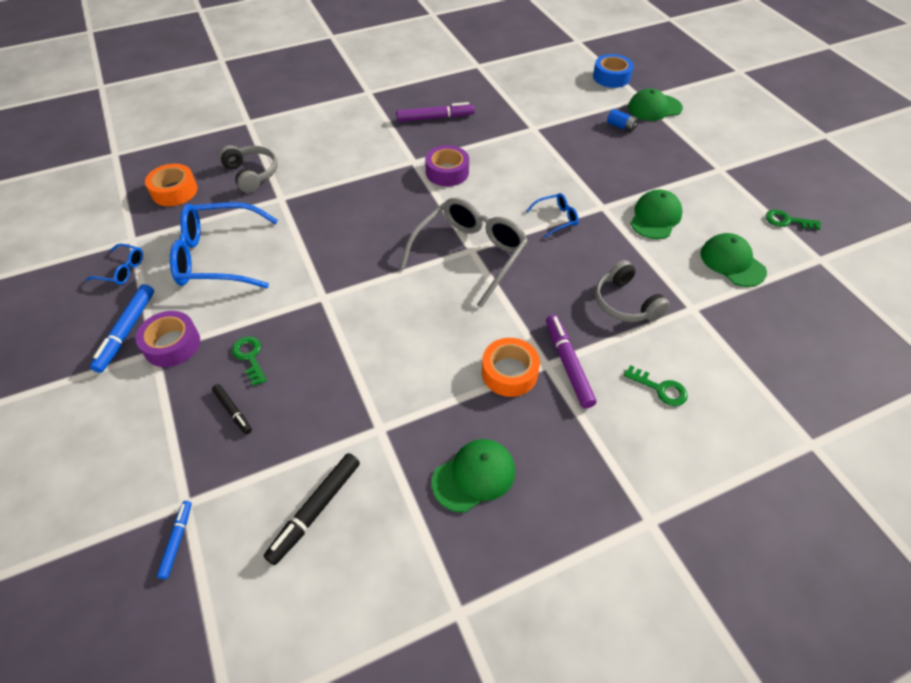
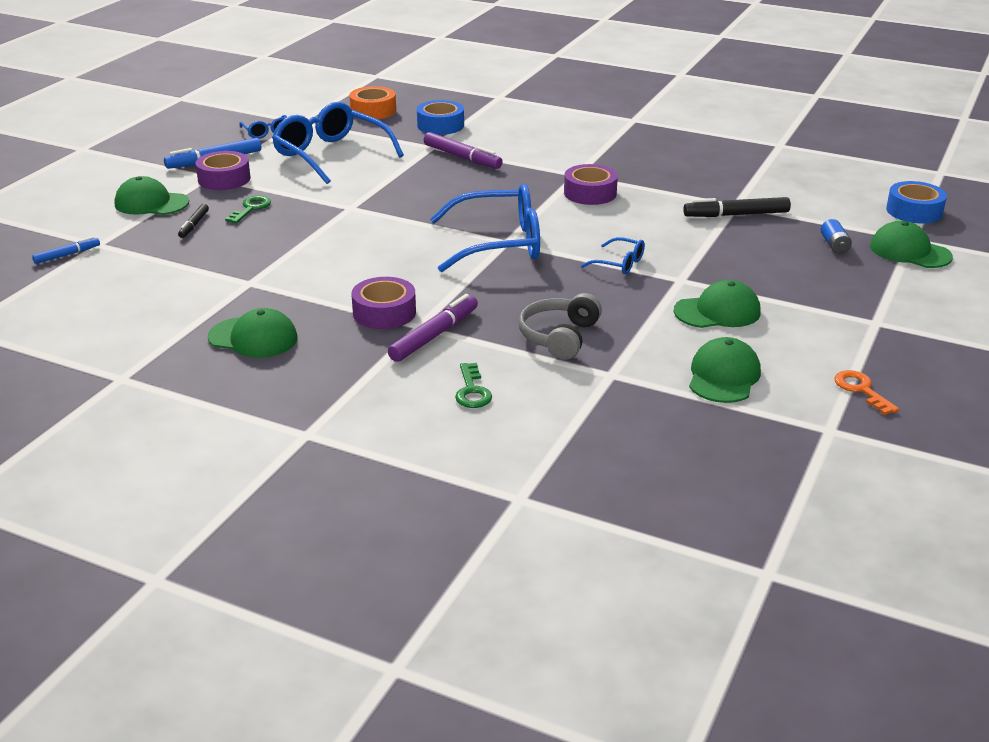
camera: 50 degrees right, 20 degrees down
(152, 420) = (151, 203): none -> green cap
(251, 174) = (440, 125): grey headphones -> blue tape
(315, 510) = (146, 290): black marker -> black marker (736, 215)
(435, 118) = (656, 159): purple marker -> purple marker (462, 157)
(469, 255) = (498, 243): grey glasses -> blue glasses
(509, 372) = (384, 312): orange tape -> purple tape
(787, 221) = (861, 390): green key -> orange key

